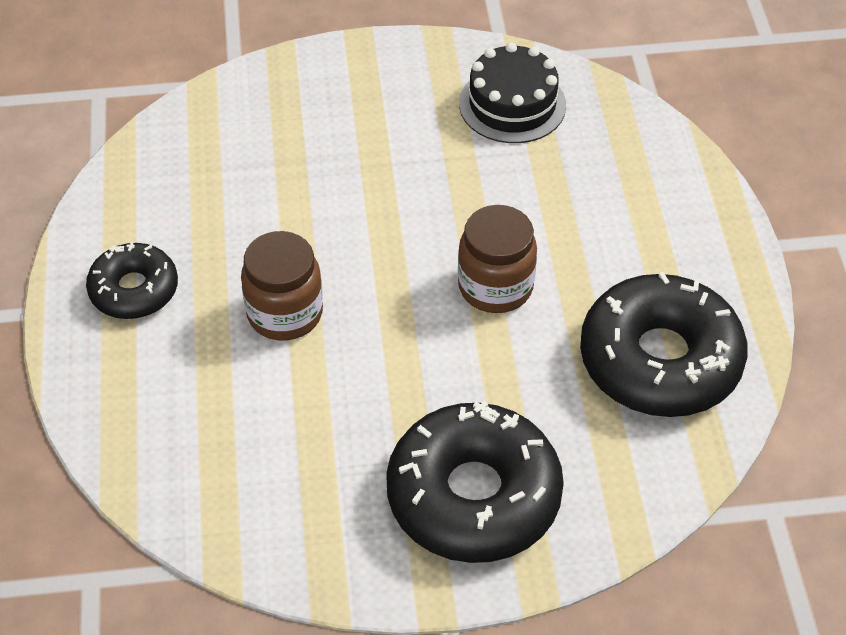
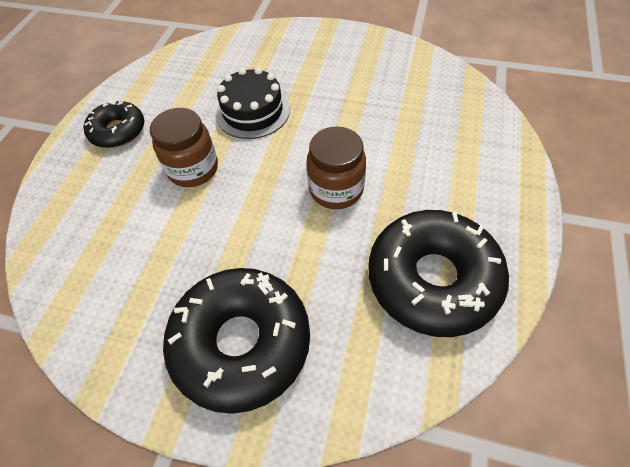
camera: 25 degrees right, 5 degrees up
(512, 104) = (403, 77): black cake -> black cake (253, 112)

